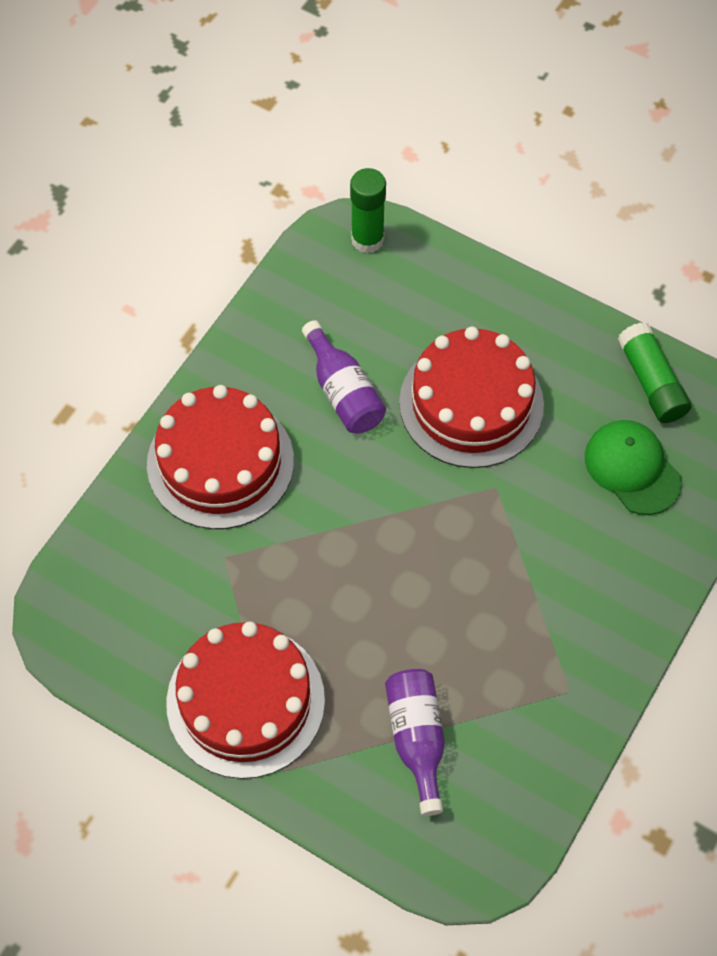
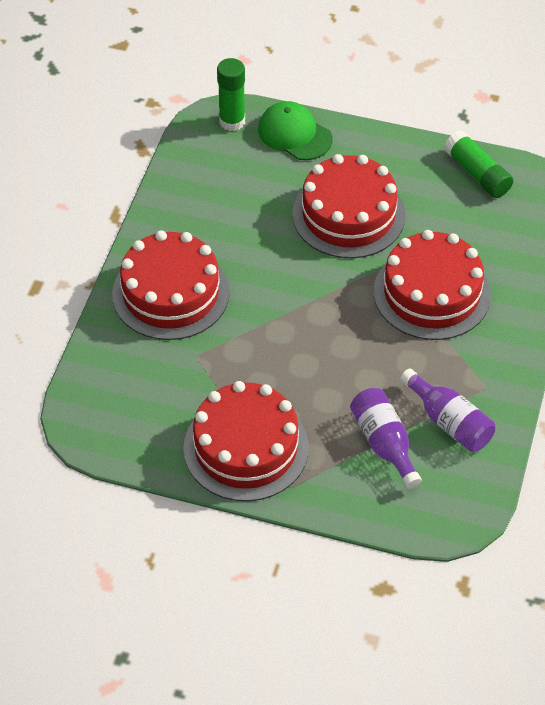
camera: 15 degrees left, 10 degrees down
(343, 392) = (249, 227): purple bottle -> purple bottle (449, 422)
(541, 539) = (431, 293): none -> red cake
(632, 468) = (482, 233): green cap -> green cap (294, 134)

